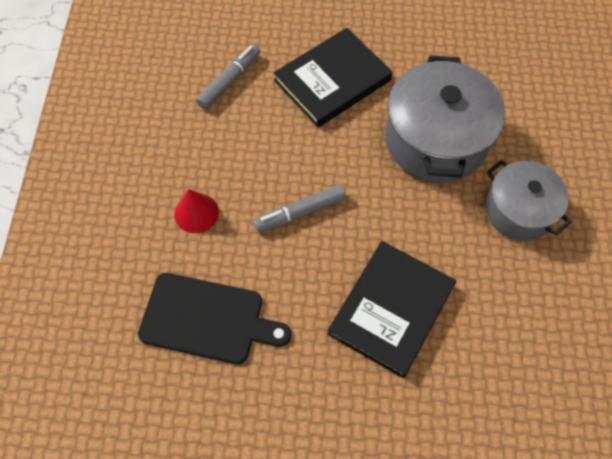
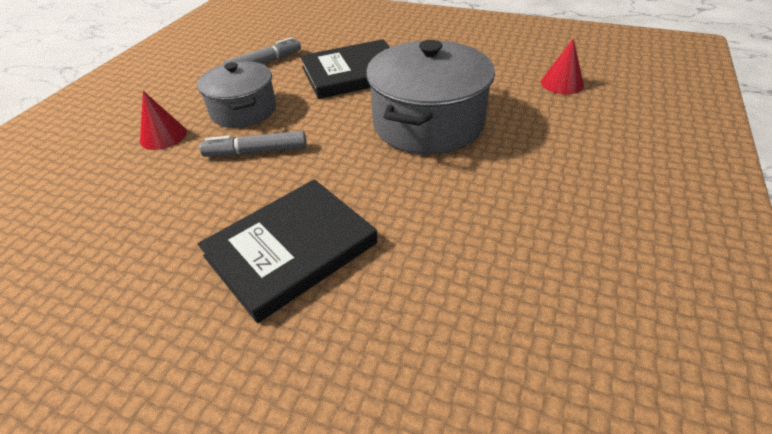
camera: 20 degrees right, 20 degrees down
(207, 319) = (97, 215): black cutting board -> none
(519, 210) = (493, 191): grey pot -> grey pot (244, 110)
(534, 57) = (562, 83): none -> red cone

